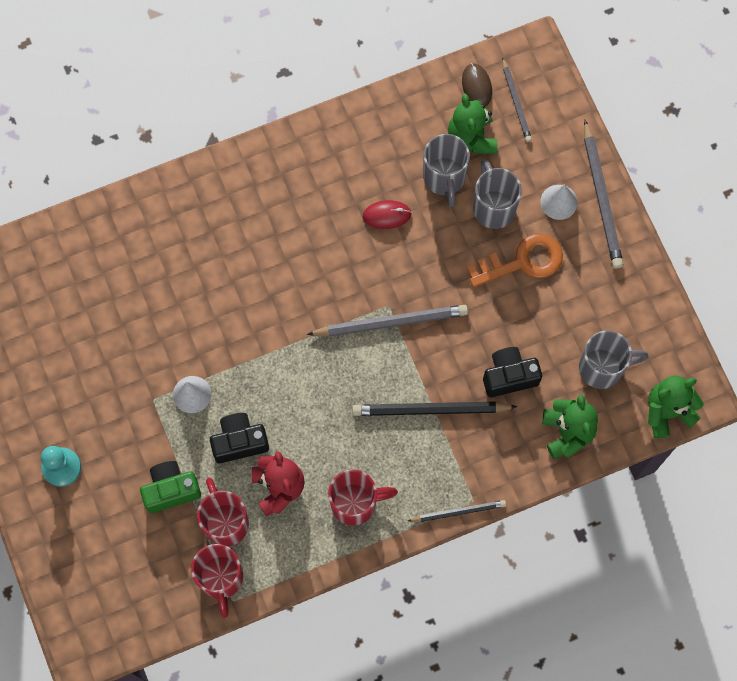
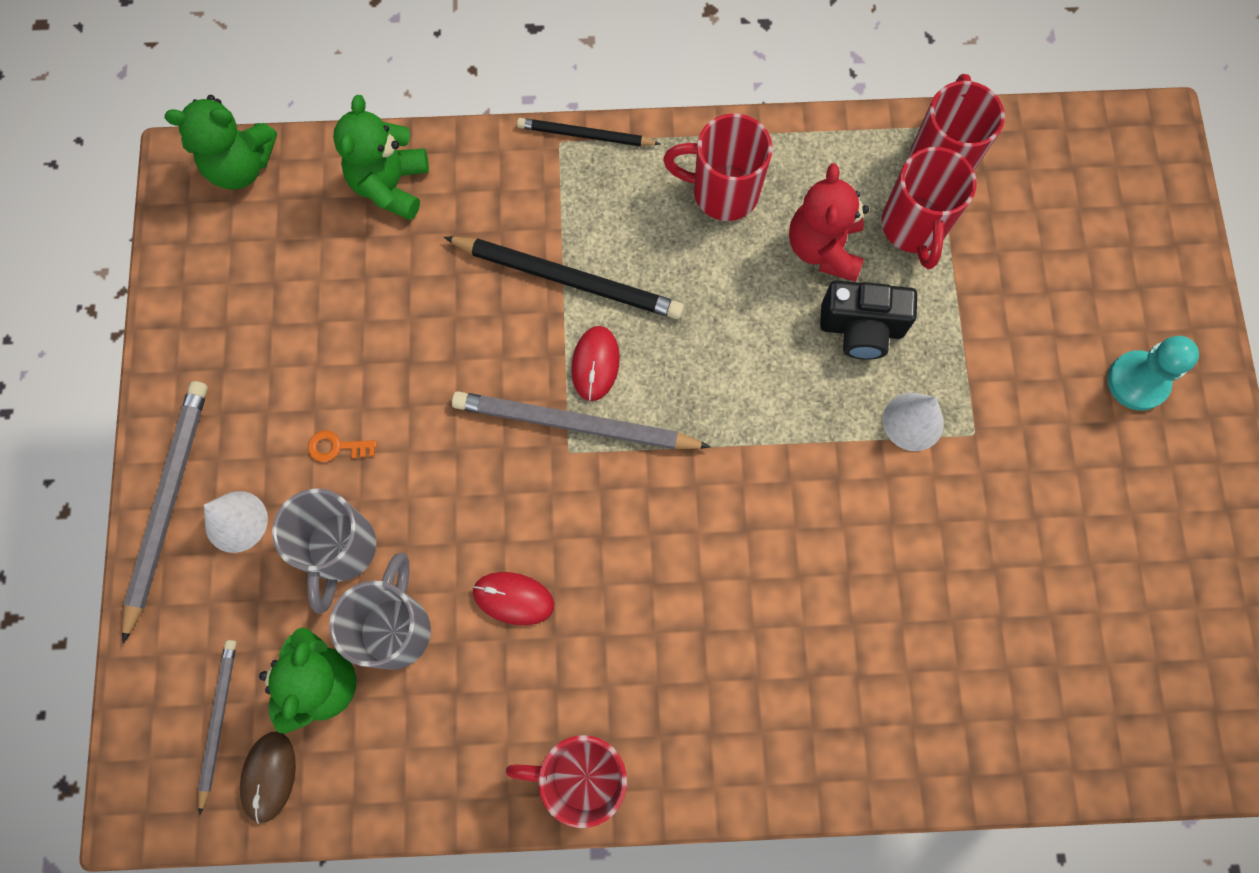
camera: 160 degrees left, 0 degrees up
(171, 490) = (980, 296): green camera -> none
(315, 142) = (582, 775): none -> red mug
(393, 362) = (595, 364): none -> red mouse
(509, 376) = (436, 287): black camera -> none
(523, 261) = (336, 447): orange key -> orange key, size x0.43
(603, 368) = (298, 253): grey mug -> none

